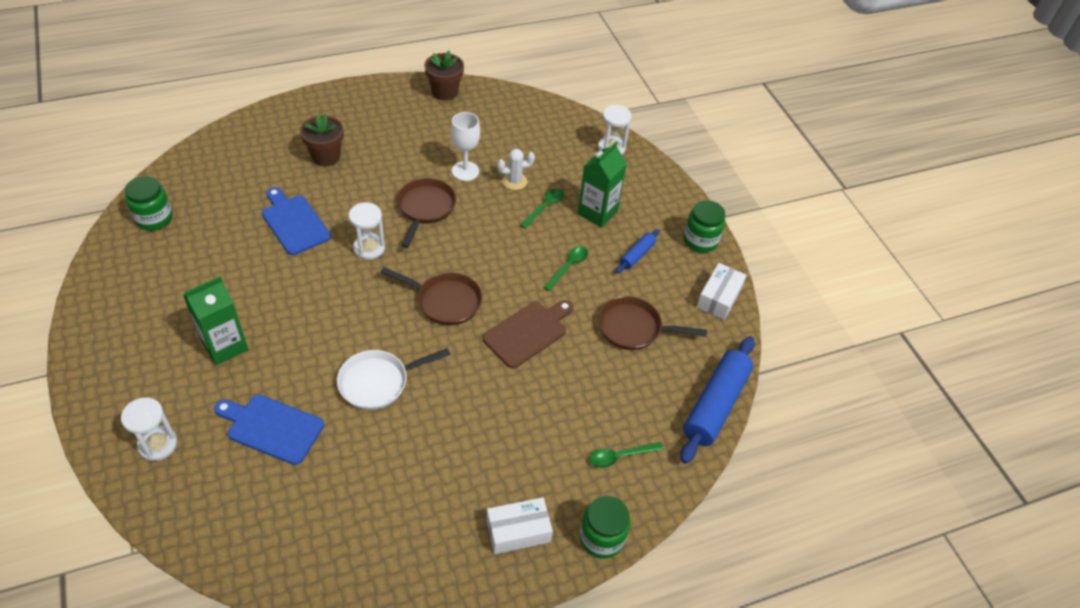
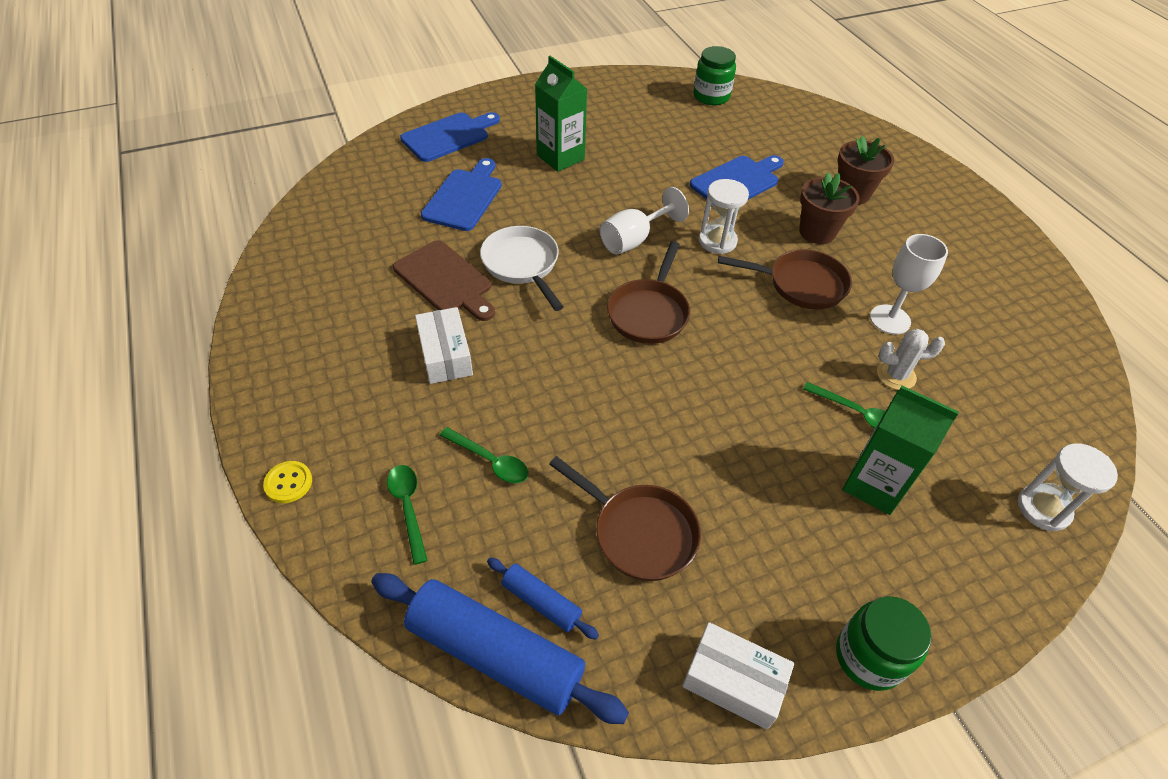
camera: 90 degrees right, 0 degrees up
(158, 444) = (448, 136): white hourglass -> blue cutting board
(358, 301) = (634, 240): none -> white goblet
(445, 92) = (1042, 289): brown flower pot -> brown flower pot (817, 232)
(514, 181) = (896, 375): white cactus -> white cactus turned 75 degrees counterclockwise
(518, 531) = (315, 396): white box -> white box (445, 355)
(528, 332) = (611, 398): brown cutting board -> brown cutting board (445, 280)
(568, 267) = (743, 444): green spoon -> green spoon (490, 461)
(601, 538) = (288, 483): green jar -> yellow button
(634, 328) = (639, 533): brown pan -> brown pan turned 120 degrees clockwise
(636, 255) = (797, 542): blue rolling pin -> blue rolling pin (541, 602)

